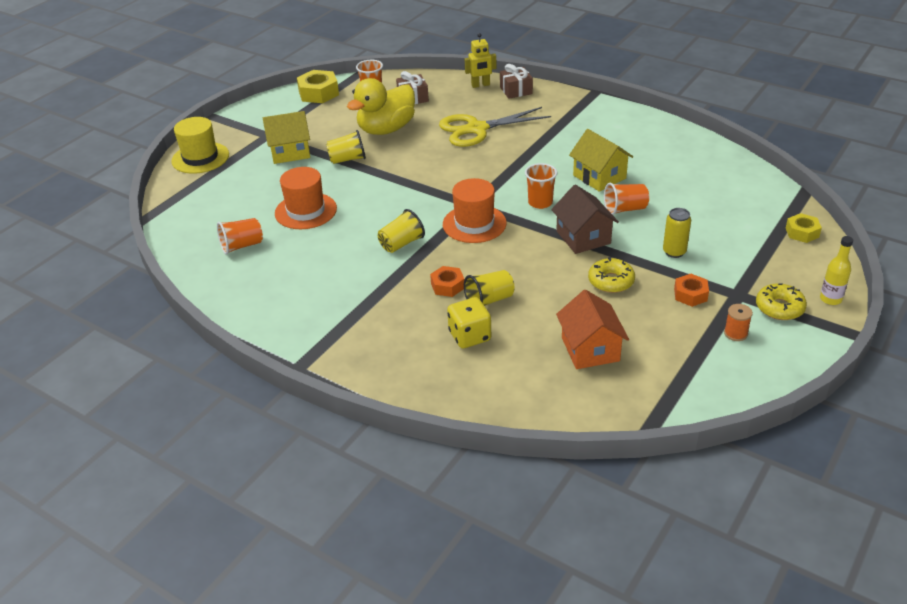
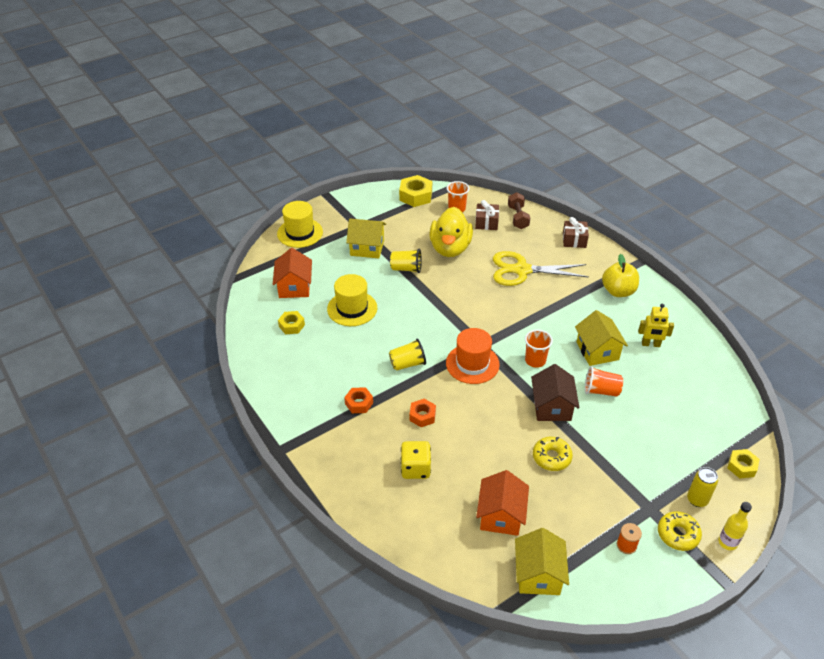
camera: 20 degrees right, 5 degrees up
(223, 209) = (294, 287): none -> orange house
(242, 246) = (291, 325): orange cup -> yellow nut
(306, 211) = (352, 308): orange hat -> yellow hat
(386, 129) = (450, 248): yellow duck -> yellow duck turned 60 degrees counterclockwise
(444, 85) = (518, 217): none -> brown dumbbell
(480, 85) = (548, 226): yellow robot -> yellow robot (650, 344)
(489, 300) = (447, 440): yellow cup -> none
(588, 122) = (618, 291): none -> yellow apple
(663, 389) = (538, 574): none -> yellow house
(674, 252) = (619, 447): yellow can -> yellow can (697, 499)
(690, 294) = (609, 494): orange nut -> orange nut (359, 403)

